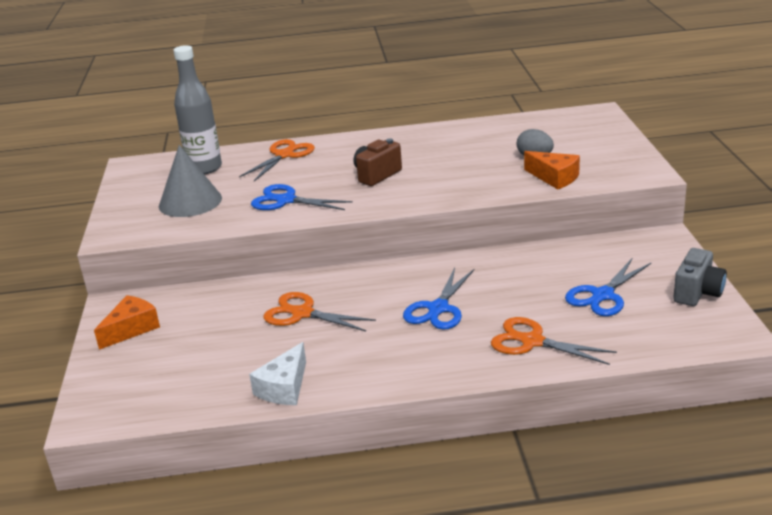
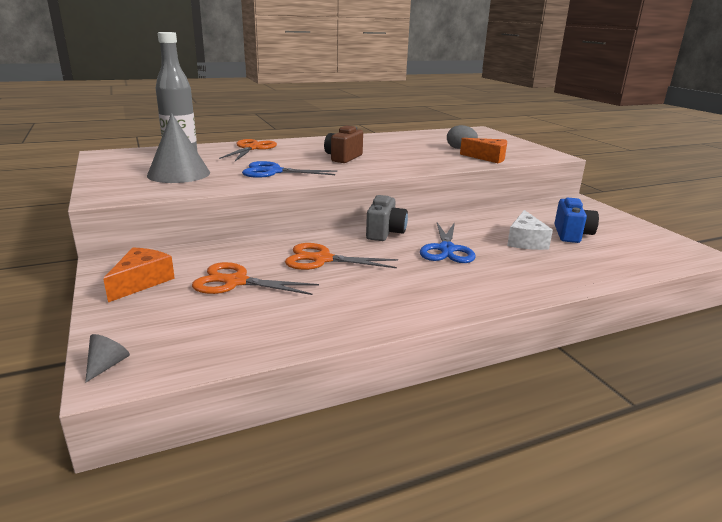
camera: 20 degrees left, 5 degrees down
(83, 411) = (107, 365): none -> grey cone
(284, 387) = (345, 320): white cheese -> white cheese (525, 241)
(532, 341) = (549, 267): orange scissors -> orange scissors (235, 282)
(603, 295) = (572, 234): blue scissors -> blue camera
(697, 293) = (639, 230): grey camera -> grey camera (385, 233)

